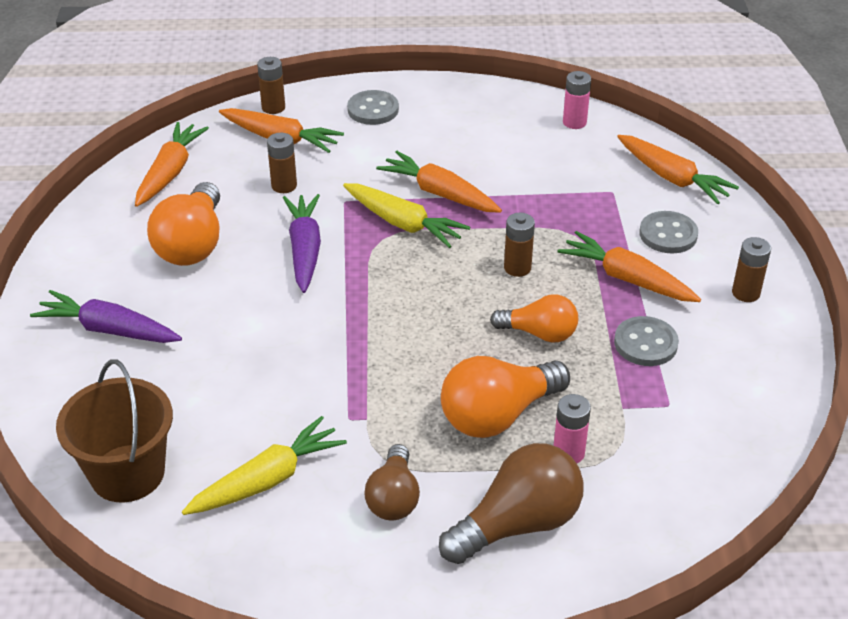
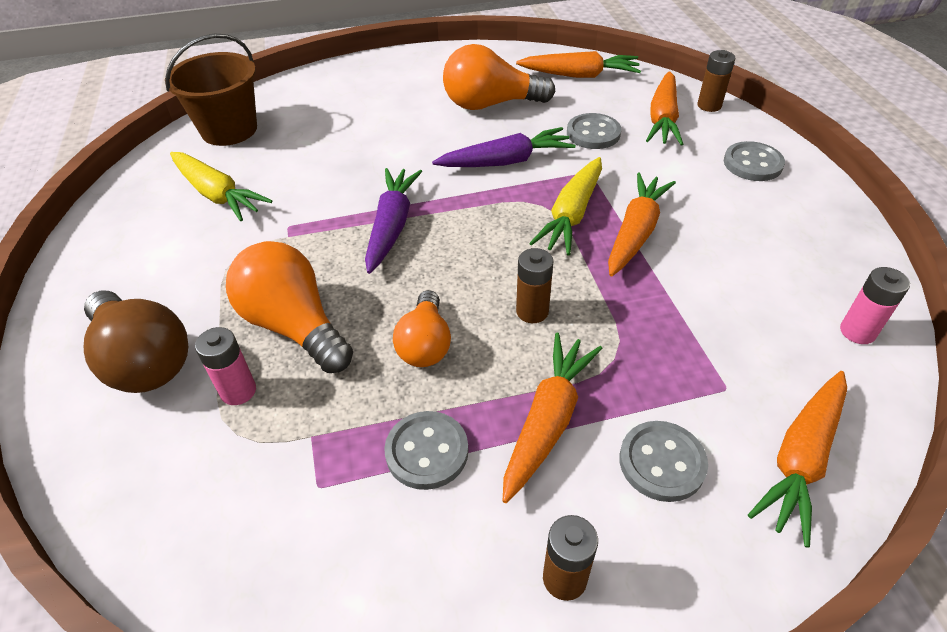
camera: 80 degrees right, 5 degrees up
(109, 330) = (378, 90): purple carrot -> purple carrot (392, 226)
(284, 186) = (593, 133): brown battery -> grey button
(393, 498) = (189, 269): brown light bulb -> none

